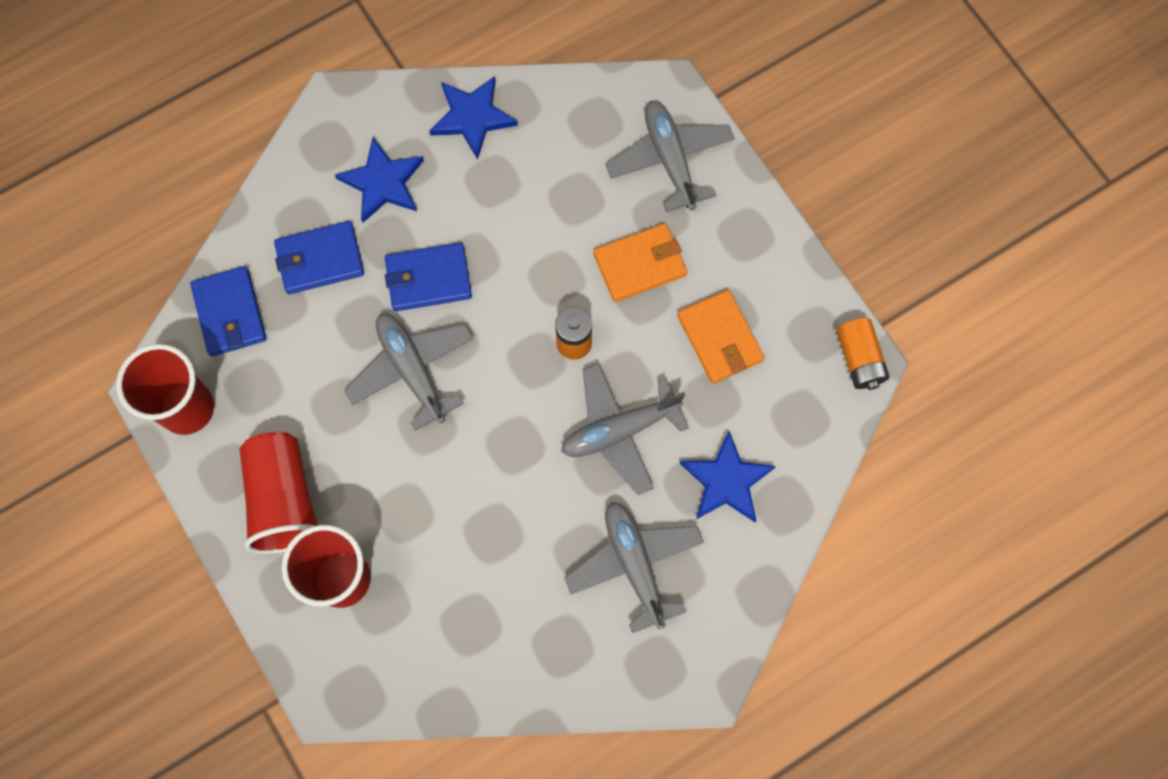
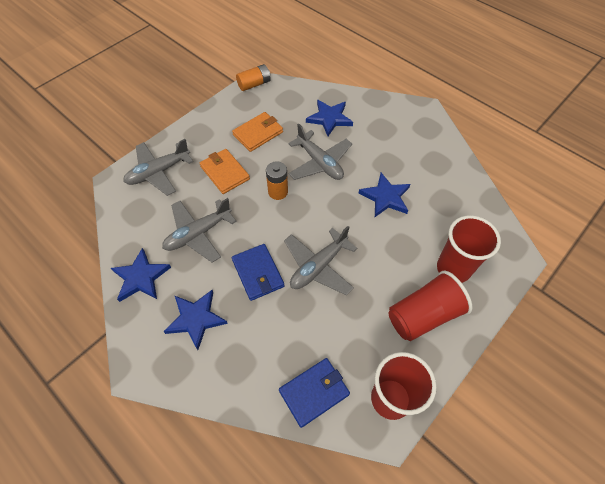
camera: 105 degrees left, 15 degrees down
(320, 259) = (260, 343): blue wallet -> none
(511, 522) = (385, 197): none -> blue star
(634, 564) = (384, 143): grey plane -> grey plane (198, 234)

